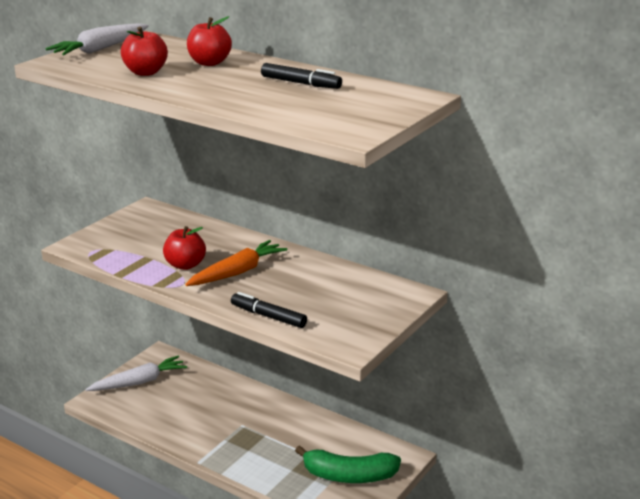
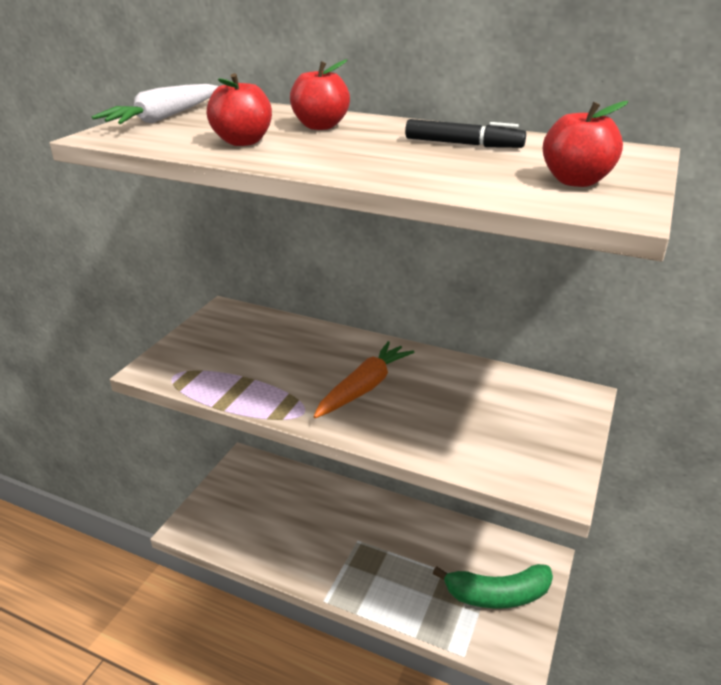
camera: 10 degrees left, 5 degrees up
(139, 382) = (229, 498): white carrot -> none
(185, 265) = (297, 384): red apple -> red apple (575, 181)
(268, 316) = (431, 450): black marker -> none

